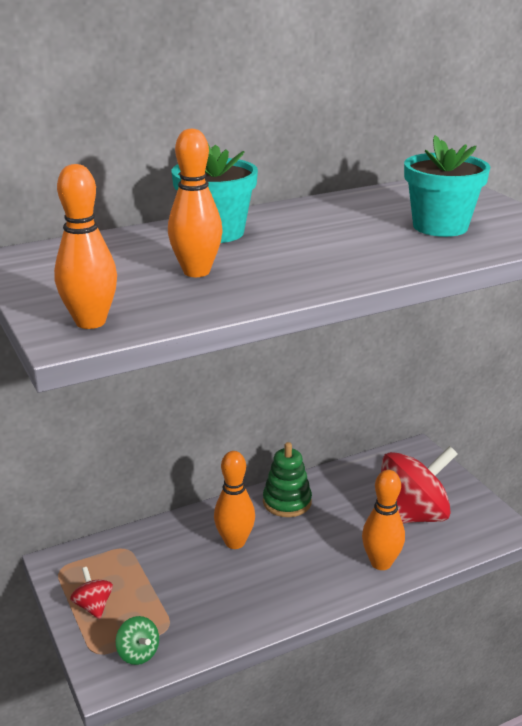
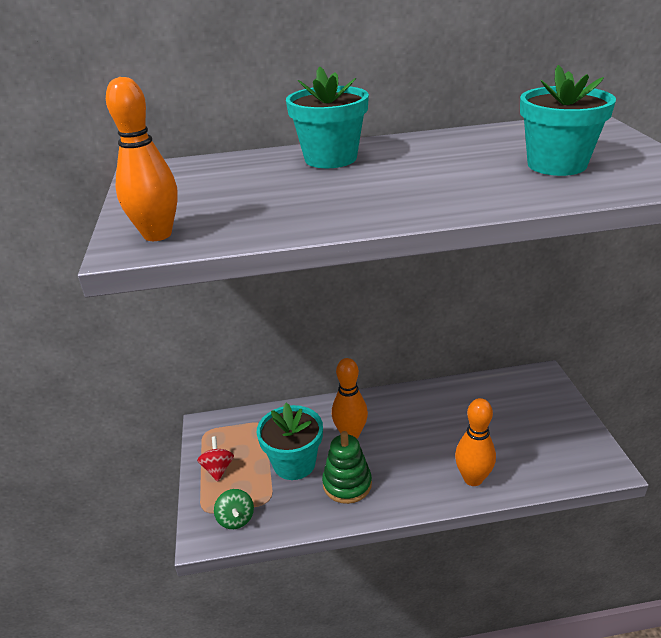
camera: 20 degrees right, 5 degrees up
(182, 583) = (294, 463): none -> turquoise flower pot
(196, 272) = (285, 194): orange bowling pin -> none
(287, 502) = (408, 405): green stacking toy -> green stacking toy (347, 484)
(411, 516) = (517, 438): red spinning top -> none

